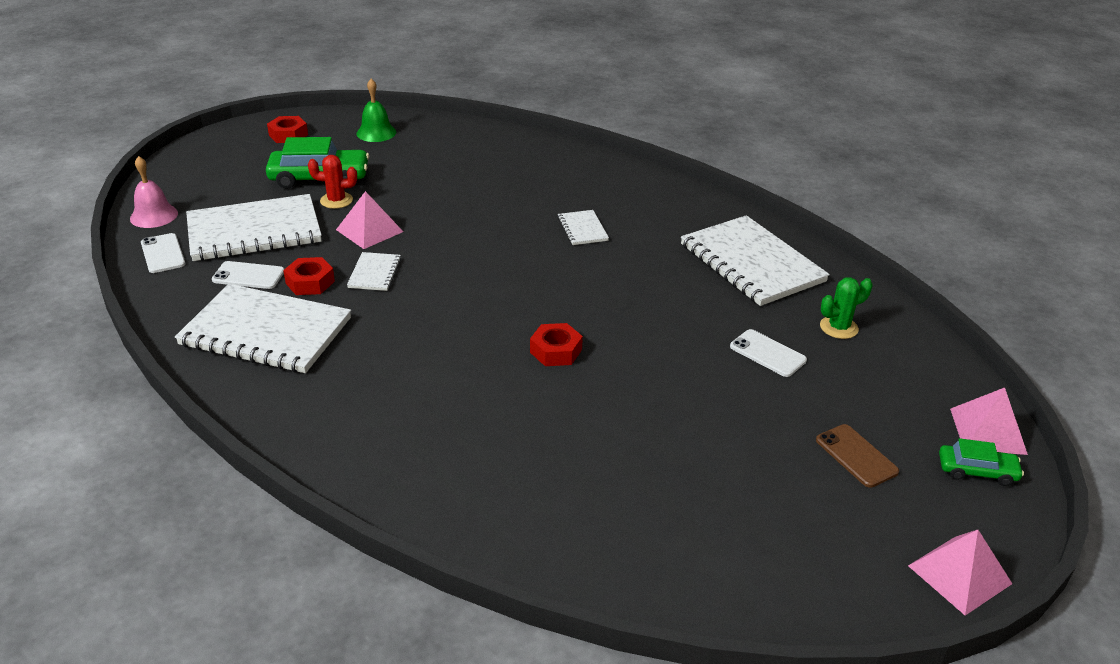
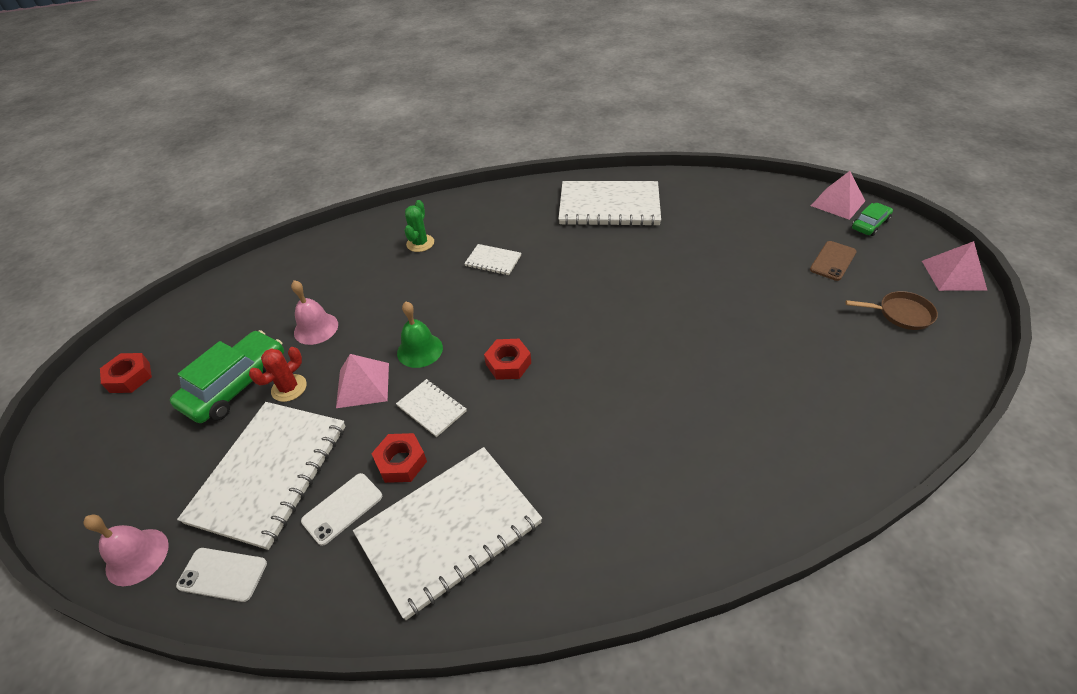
camera: 50 degrees left, 10 degrees up
(376, 133) = (211, 314): green bell -> green bell (420, 350)
(407, 182) = (316, 328): none -> pink bell
(556, 351) = (632, 344): red nut -> red nut (508, 363)
(767, 353) = (710, 246): white phone -> none
(818, 539) = (901, 314): none -> brown pan
(838, 327) = (706, 206): green cactus -> green cactus (420, 243)
(856, 456) = (833, 261): brown phone -> brown phone turned 60 degrees counterclockwise

